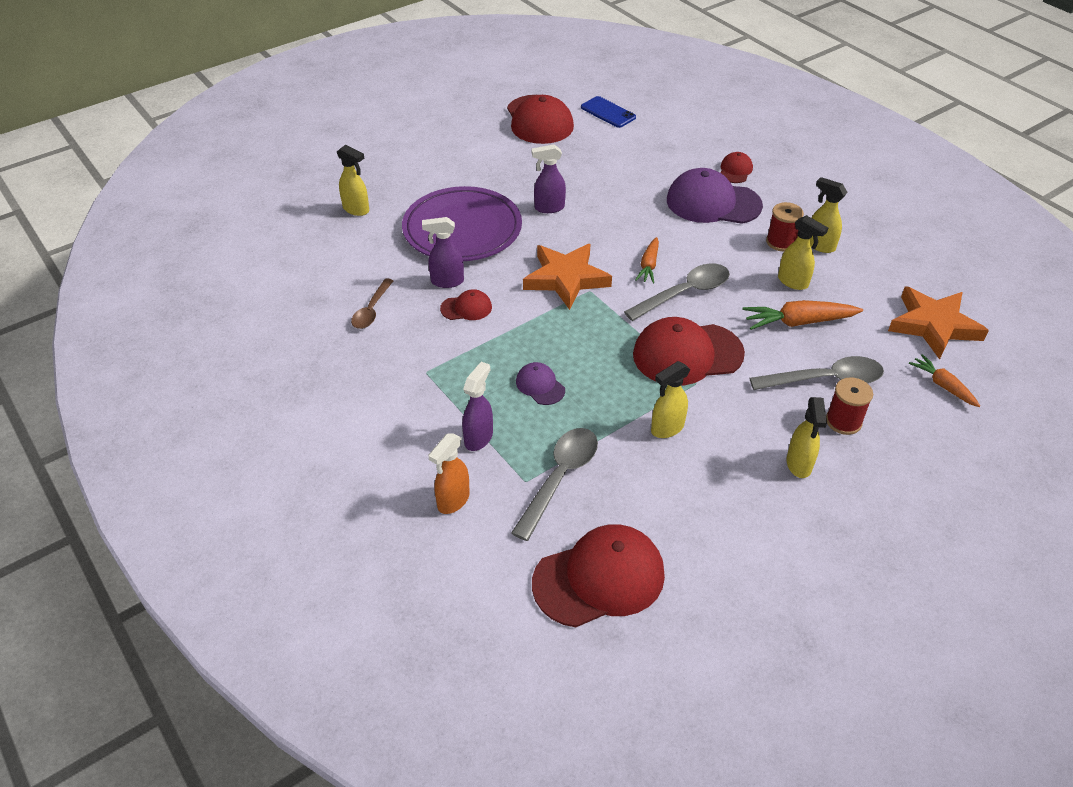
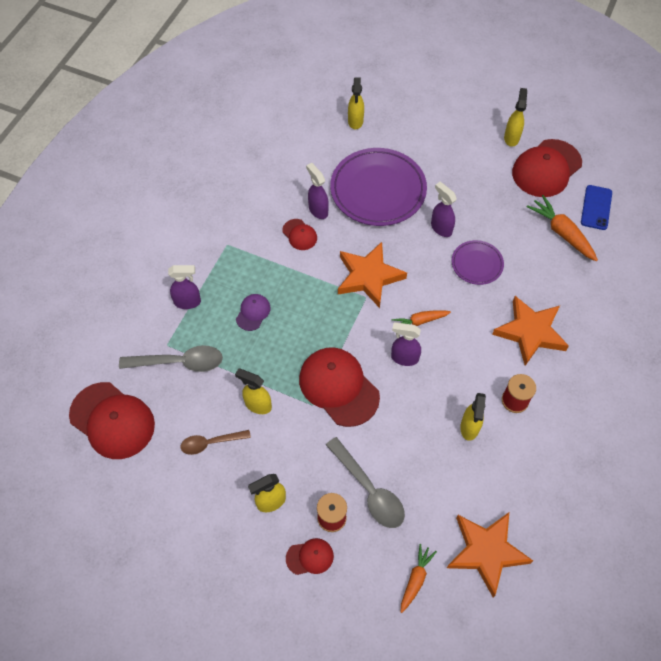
camera: 60 degrees right, 15 degrees up
(371, 310) = (264, 186): brown spoon -> brown spoon (211, 443)
(453, 501) = (131, 315): orange spray bottle -> none
(611, 203) = (477, 264): none -> purple plate
(684, 293) = (404, 358): grey spoon -> purple spray bottle
(713, 203) = (530, 332): purple cap -> orange star
(735, 170) = (588, 330): red cap -> red cap (310, 557)
(798, 322) = (423, 448): orange carrot -> orange carrot (561, 232)
(819, 245) = (532, 431): yellow spray bottle -> yellow spray bottle (511, 138)

